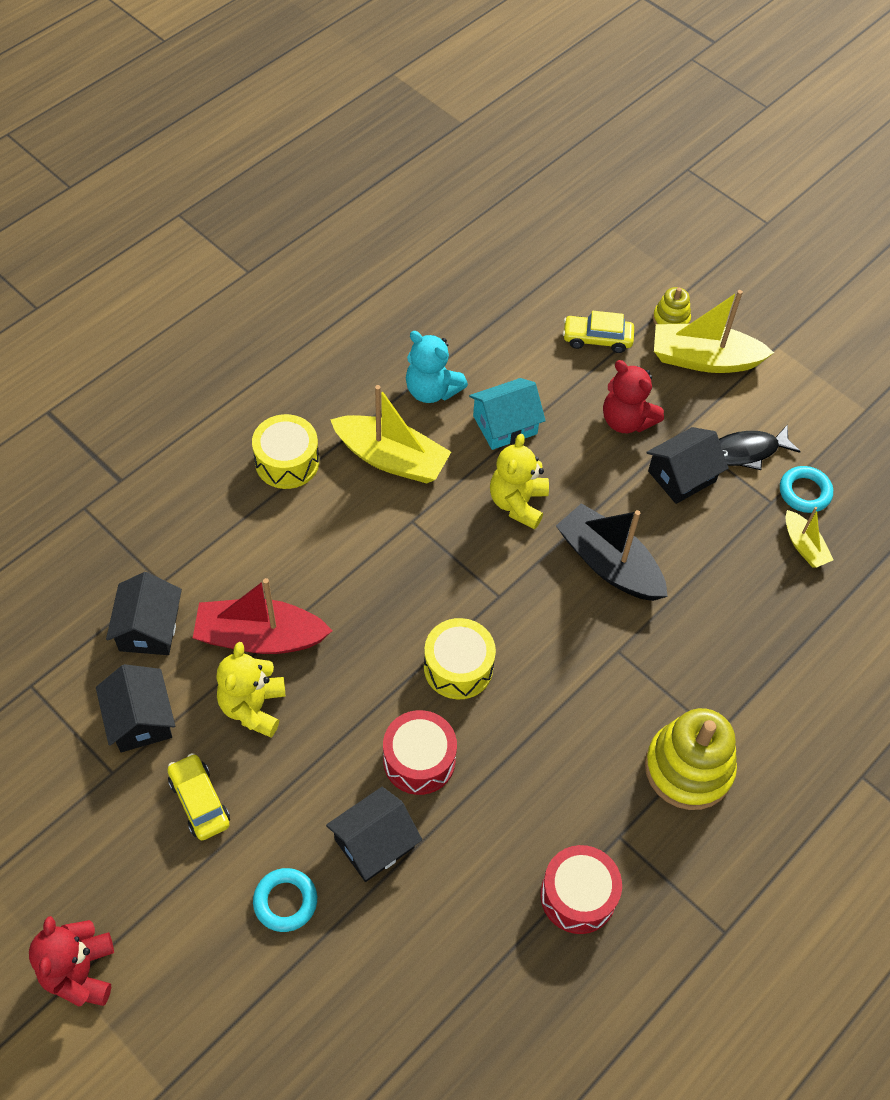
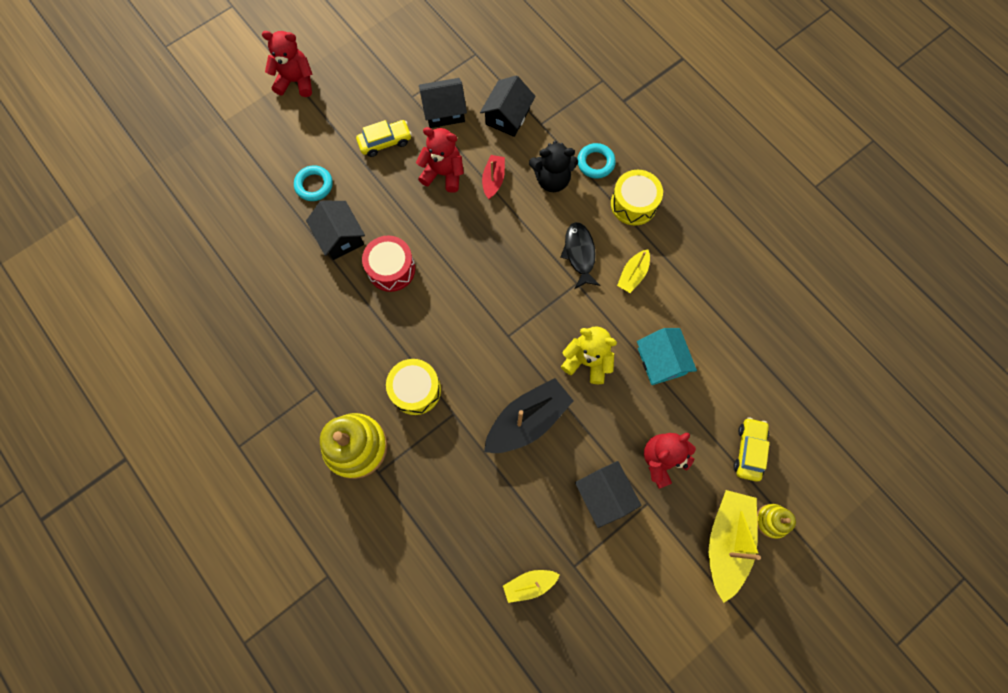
camera: 100 degrees right, 15 degrees up
(149, 628) = (507, 116): black house -> black house turned 75 degrees counterclockwise
(253, 707) = (443, 173): yellow teddy bear -> red teddy bear
(254, 561) = (552, 179): none -> black teddy bear
(260, 637) = (493, 180): red boat -> red boat, size x0.54
(391, 458) = (633, 274): yellow boat -> yellow boat, size x0.54
(432, 390) = (696, 310): turquoise teddy bear -> none
(458, 667) = (455, 301): yellow drum -> yellow drum (415, 390)
(578, 896) = (282, 355): red drum -> none
(747, 451) = (626, 557): black fish -> black fish (579, 254)
(804, 492) = (582, 599): turquoise ring -> turquoise ring (595, 163)

